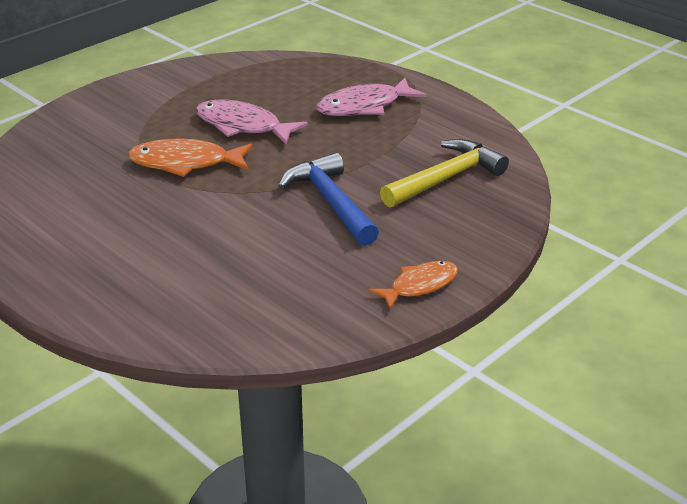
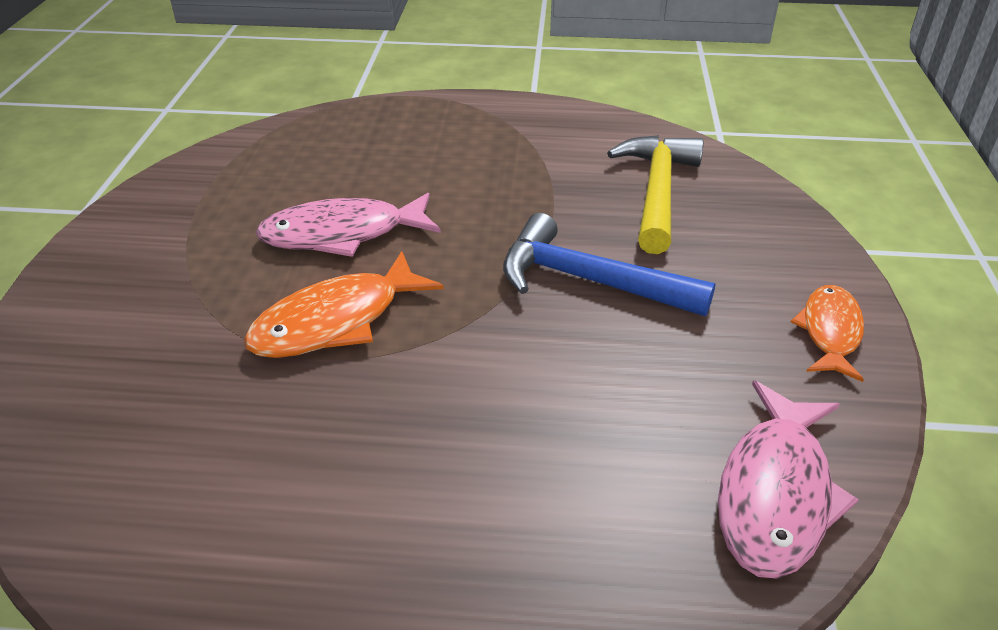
camera: 40 degrees left, 5 degrees up
(364, 106) = (451, 149): pink fish -> pink fish (775, 493)

